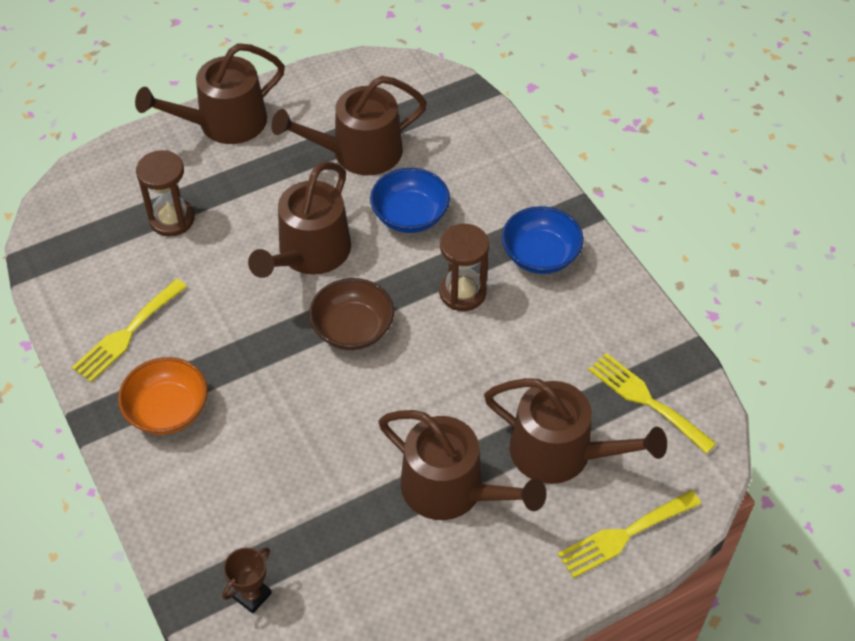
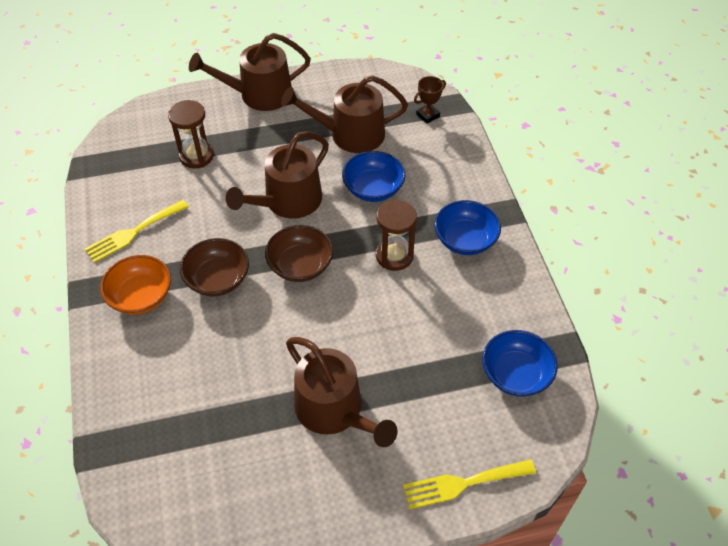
camera: 15 degrees right, 0 degrees up
(252, 595) = (150, 457): brown trophy -> brown trophy (428, 115)
(256, 368) = (218, 279): none -> brown bowl
(561, 452) = (432, 401): brown watering can -> none
(646, 400) = (515, 374): yellow fork -> blue bowl

